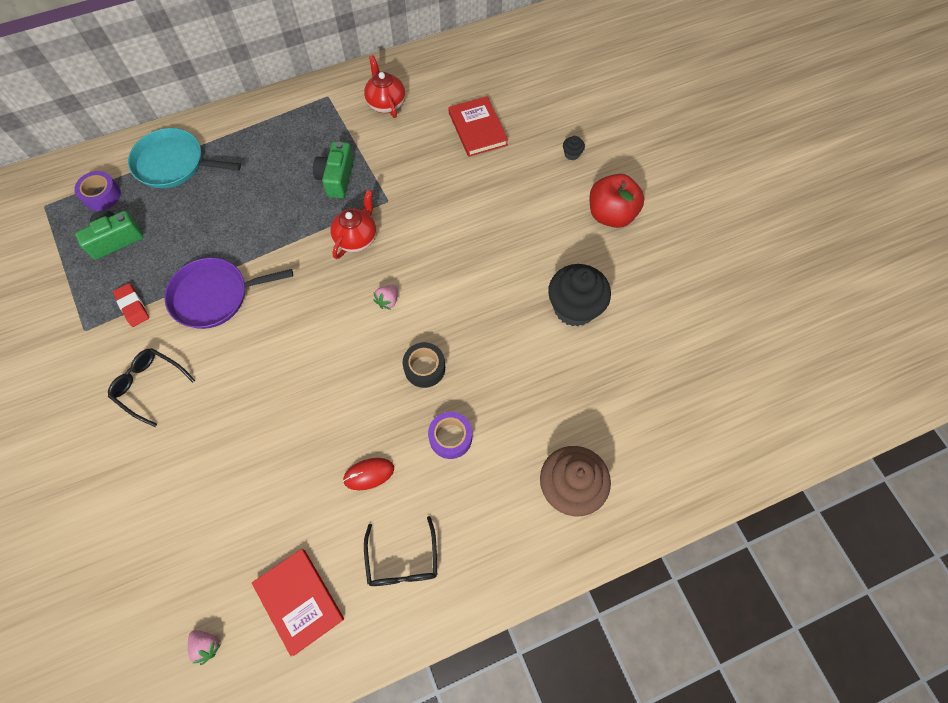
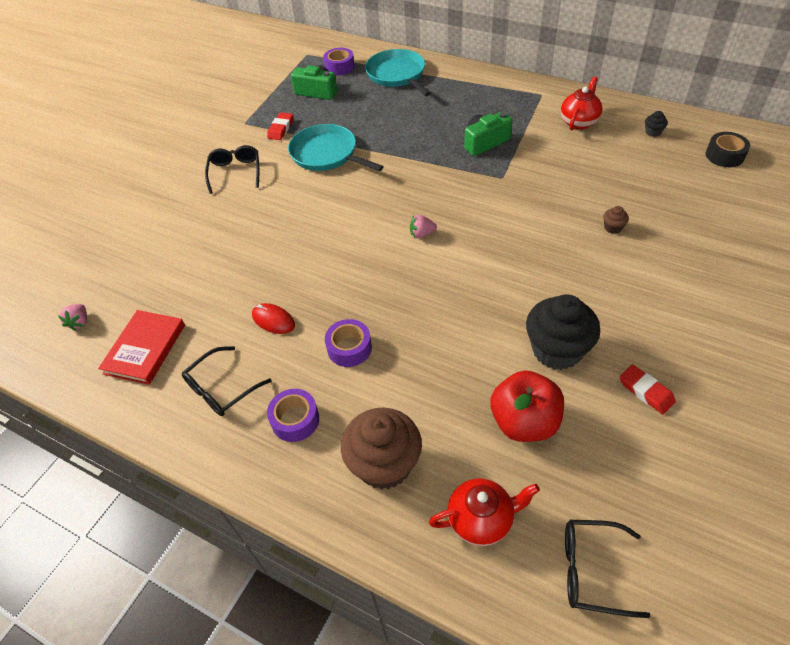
camera: 55 degrees right, 15 degrees down
(214, 296) = (327, 154): purple pan -> turquoise pan
(357, 238) = (451, 184): red teapot -> red teapot (481, 519)
(424, 368) = (391, 292): black tape -> black tape (724, 155)
(477, 129) = (633, 179): red book -> none
(481, 523) = (295, 420): none -> purple tape
(507, 182) = (613, 227): none -> brown cupcake
(572, 154) = (699, 247): black cupcake -> black cupcake (653, 132)
(611, 214) = (681, 313): red apple -> red apple (524, 422)
(647, 288) = (646, 391): none -> red eraser
(732, 424) = (591, 570): none -> black glasses

